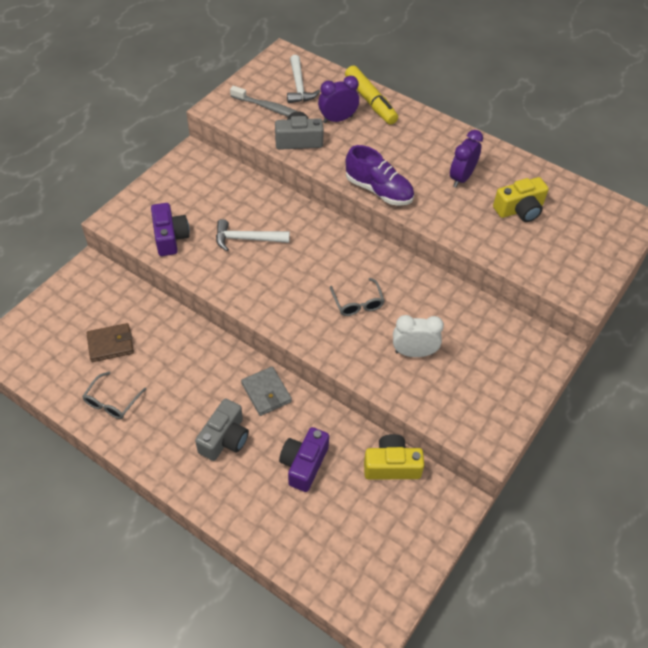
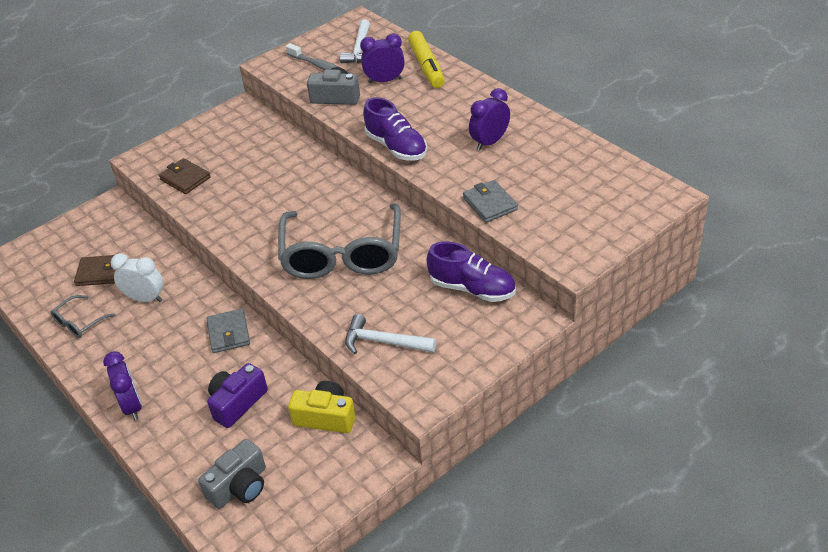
camera: 20 degrees right, 10 degrees down
(170, 237) = (185, 178): purple camera -> brown wallet
(203, 483) = (132, 406): none -> purple clock
(225, 438) = (170, 369): grey camera -> grey camera (239, 486)
(247, 239) = (258, 186): white hammer -> white hammer (384, 342)
(357, 303) = (342, 254): grey glasses -> grey glasses, size x2.34
(414, 352) = (380, 306): white clock -> white clock (145, 298)
(488, 242) = (490, 204): none -> grey wallet
(488, 324) = (472, 289): none -> purple shoe
(519, 210) = (539, 176): yellow camera -> none

